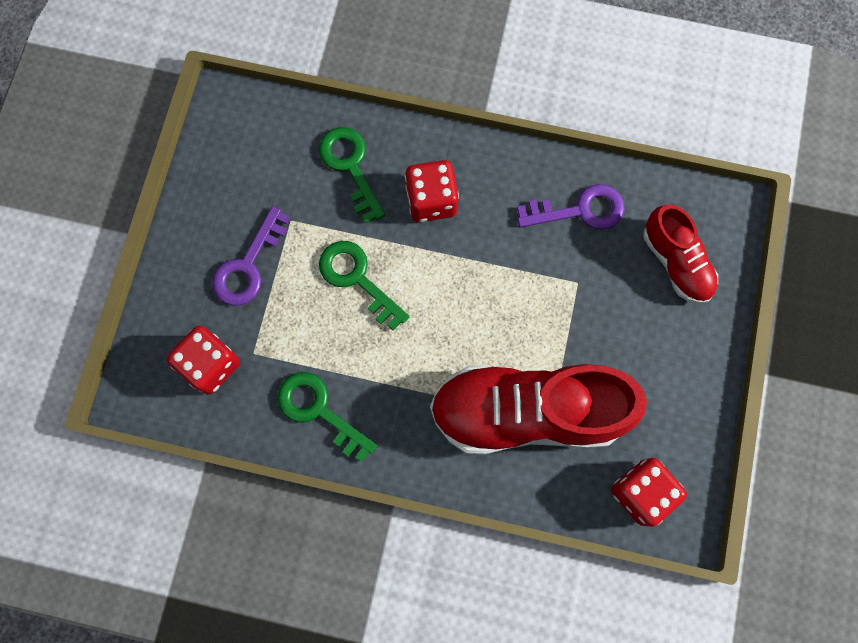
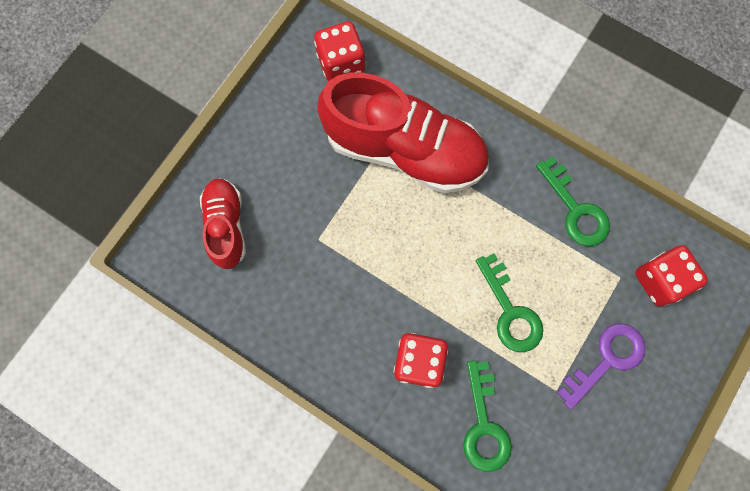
camera: 160 degrees left, 0 degrees up
(580, 210) = (287, 303): purple key -> none

